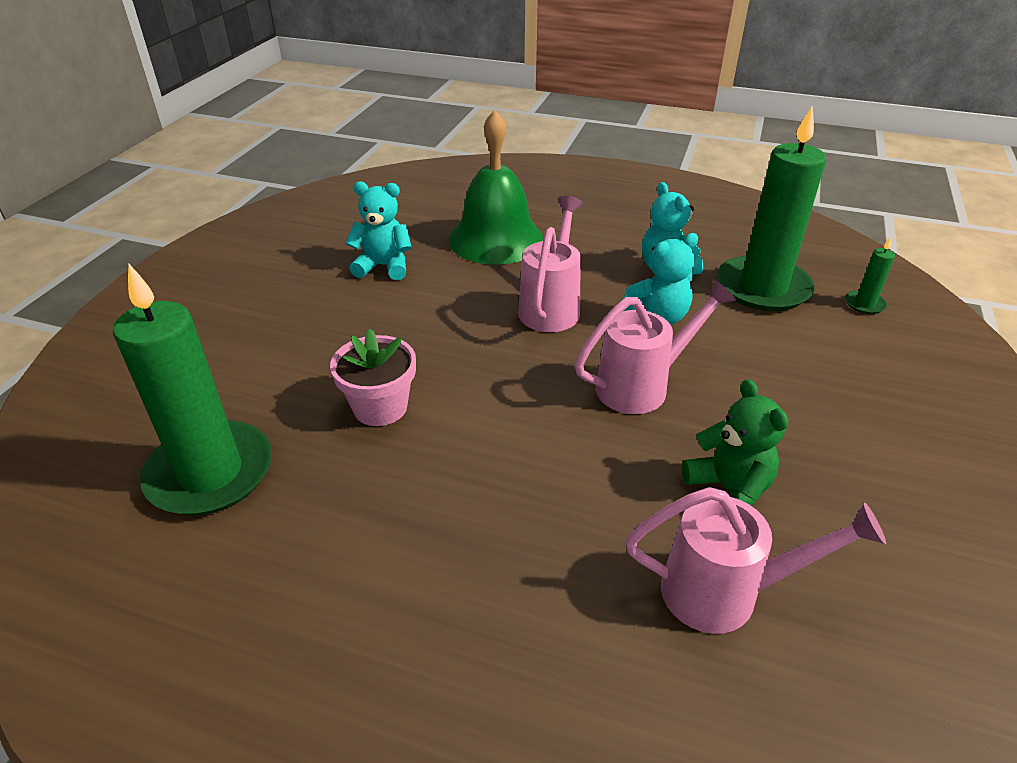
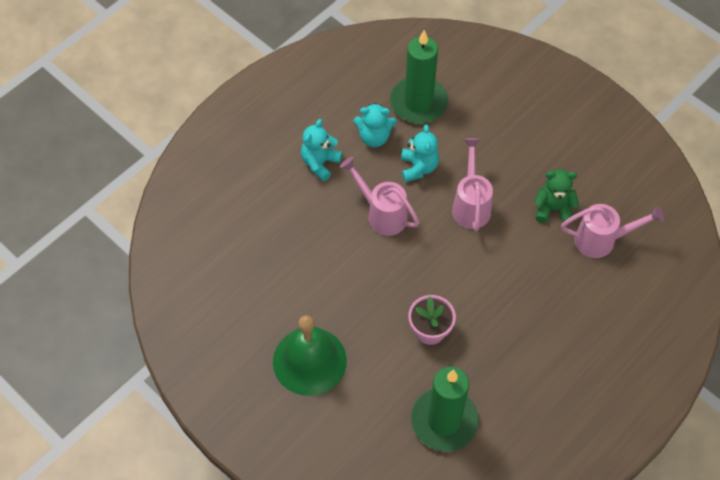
camera: 65 degrees left, 20 degrees up
(383, 266) = (288, 288): turquoise teddy bear -> turquoise teddy bear (320, 163)
(496, 239) = (289, 211): green bell -> green bell (309, 361)
(726, 593) = (602, 240): pink watering can -> pink watering can turned 60 degrees clockwise
(864, 304) = (457, 67): green candle -> none

